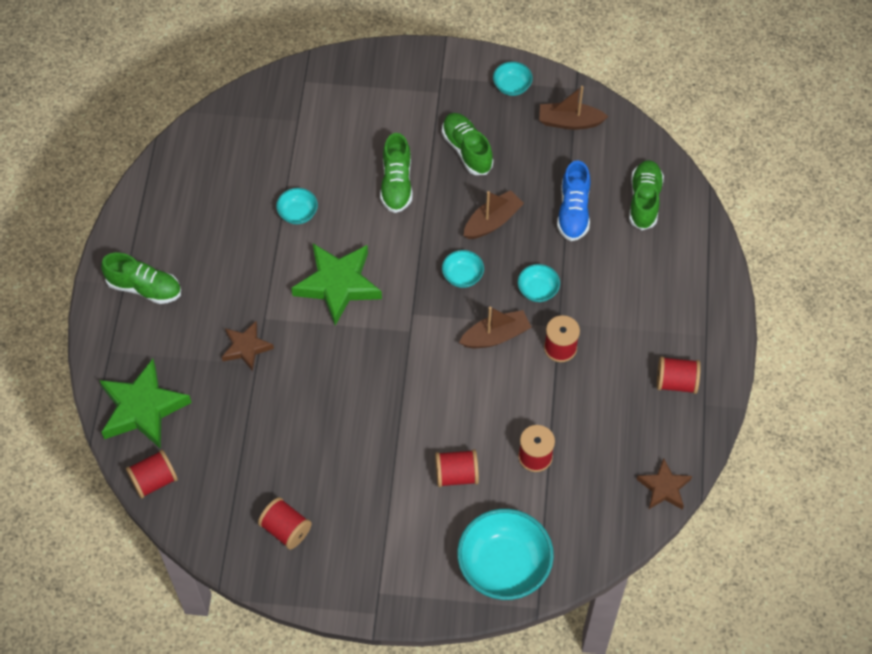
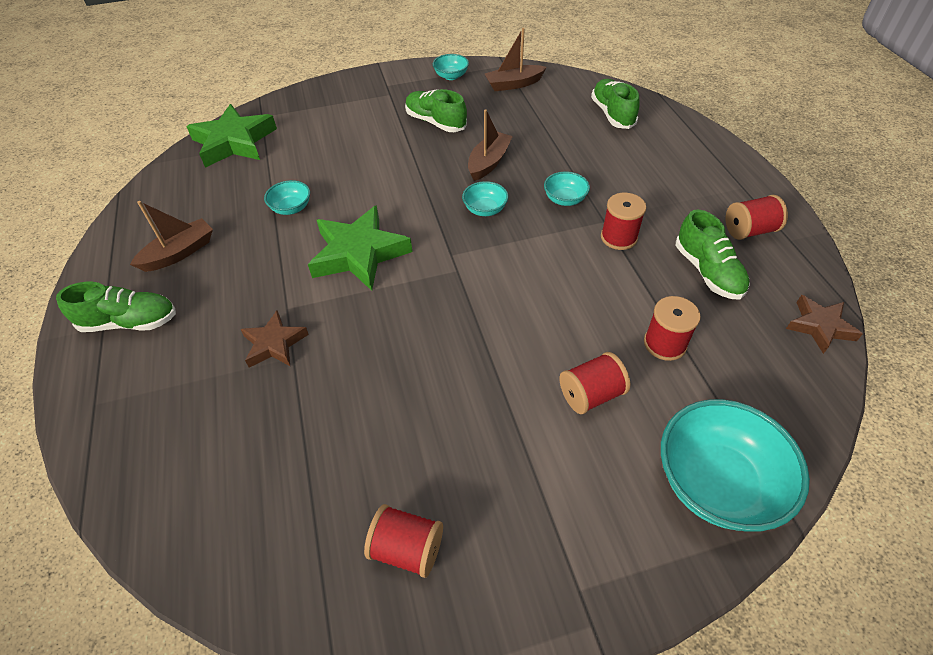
camera: 20 degrees left, 10 degrees down
(143, 408) = (153, 458): green star -> green star (234, 142)
(154, 480) = (189, 551): red spool -> none
(396, 184) = (382, 161): green shoe -> green shoe (707, 272)
(495, 336) = (548, 247): brown boat -> brown boat (179, 253)
(573, 211) = (557, 137): blue shoe -> none

